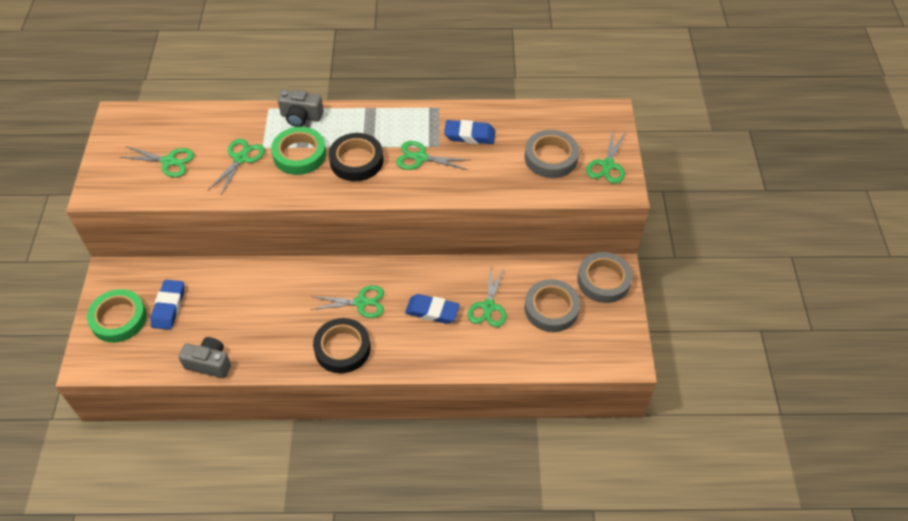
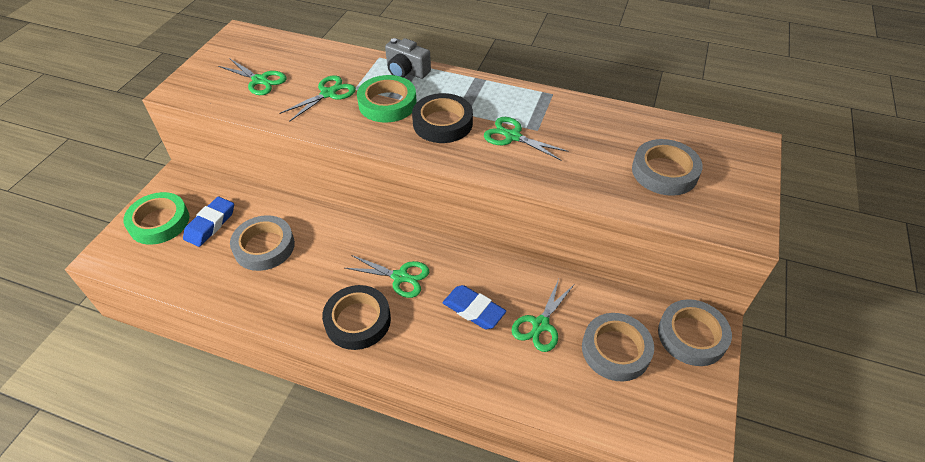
camera: 20 degrees right, 5 degrees down
(209, 363) = (216, 293): grey camera -> none
(230, 312) = (264, 247): none -> grey tape
(469, 135) = (576, 127): blue eraser -> none
(607, 165) = (734, 197): green scissors -> none

